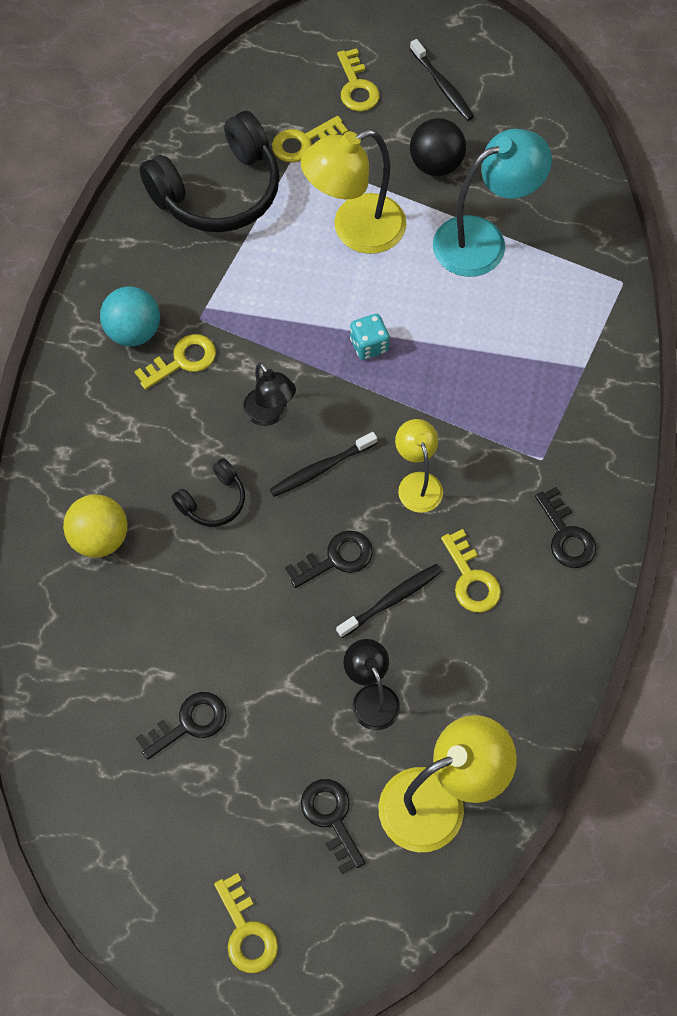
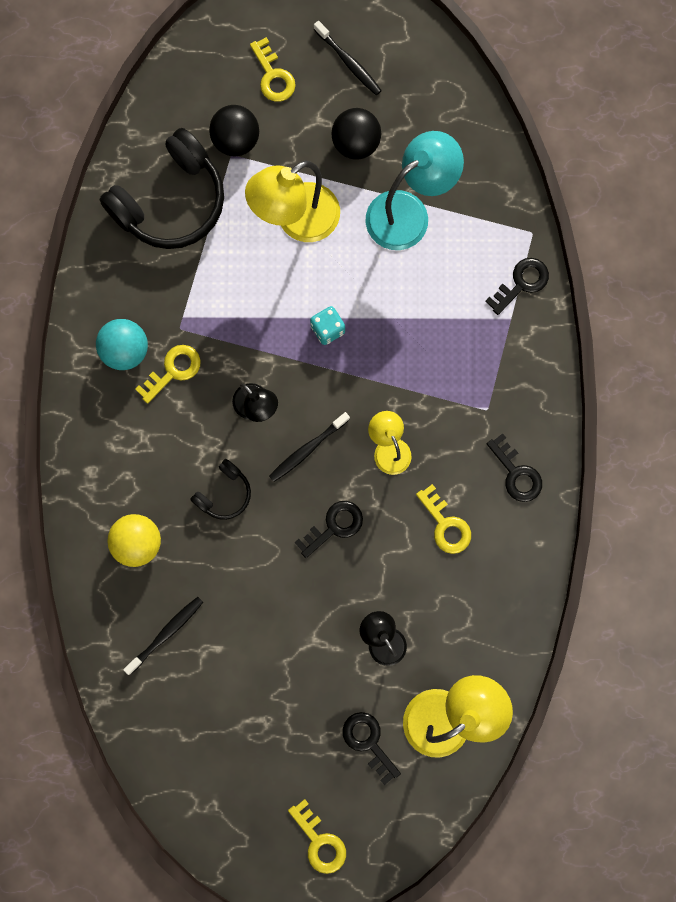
camera: 10 degrees left, 15 degrees up
(189, 723) = (243, 686): black key -> black key (521, 283)
(303, 142) = (236, 141): yellow key -> black ball
(392, 600) = (385, 554): black toothbrush -> black toothbrush (166, 633)

